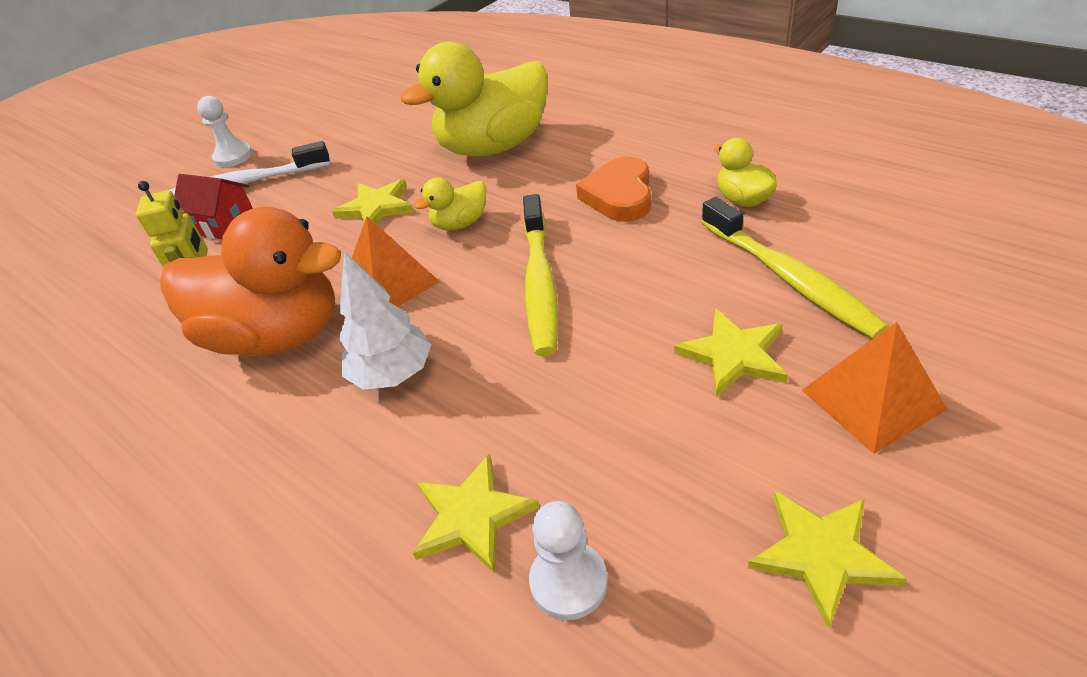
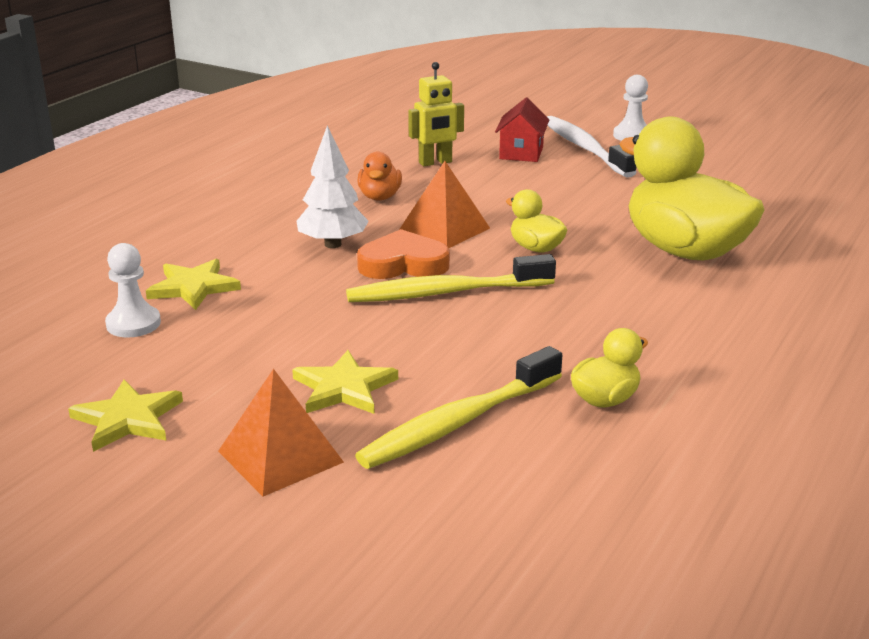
camera: 75 degrees right, 15 degrees down
(277, 335) = (380, 197): orange duck -> orange duck, size x0.45
(376, 207) = (557, 208): yellow star -> none
(619, 195) = (599, 325): orange heart -> orange heart (403, 264)

